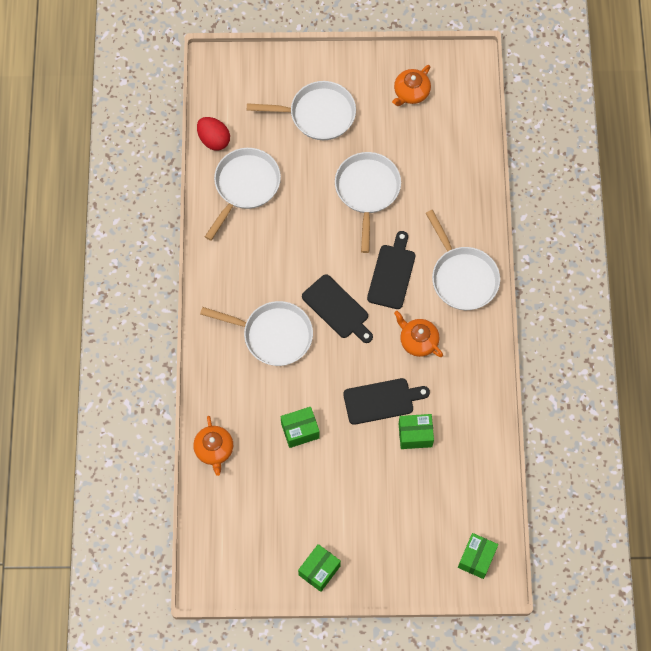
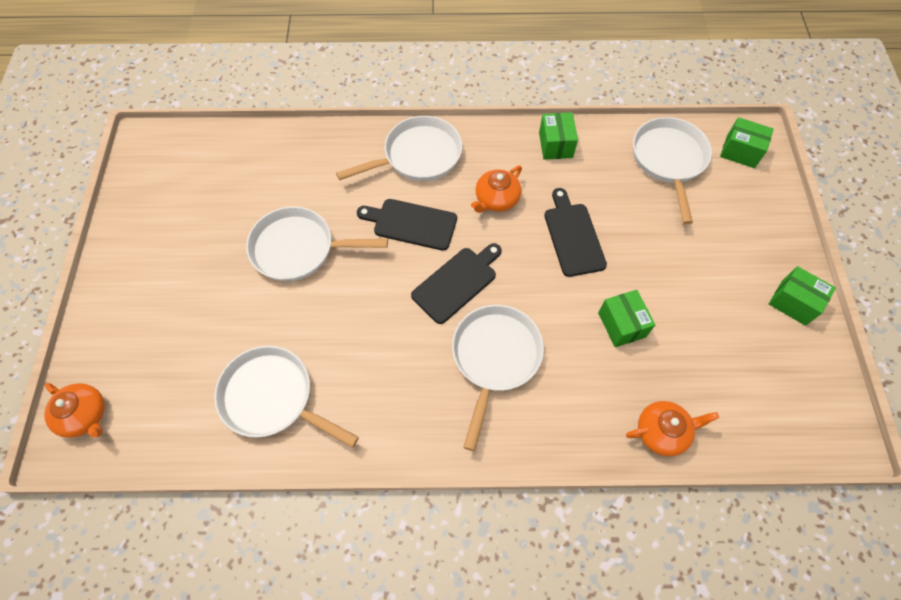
camera: 90 degrees left, 5 degrees down
(214, 140) = (191, 443): red egg -> none
(317, 114) = (178, 305): white pan -> white pan (669, 160)
(411, 92) = (170, 201): orange teapot -> orange teapot (85, 415)
(415, 435) = (611, 204): green box -> green box (555, 145)

